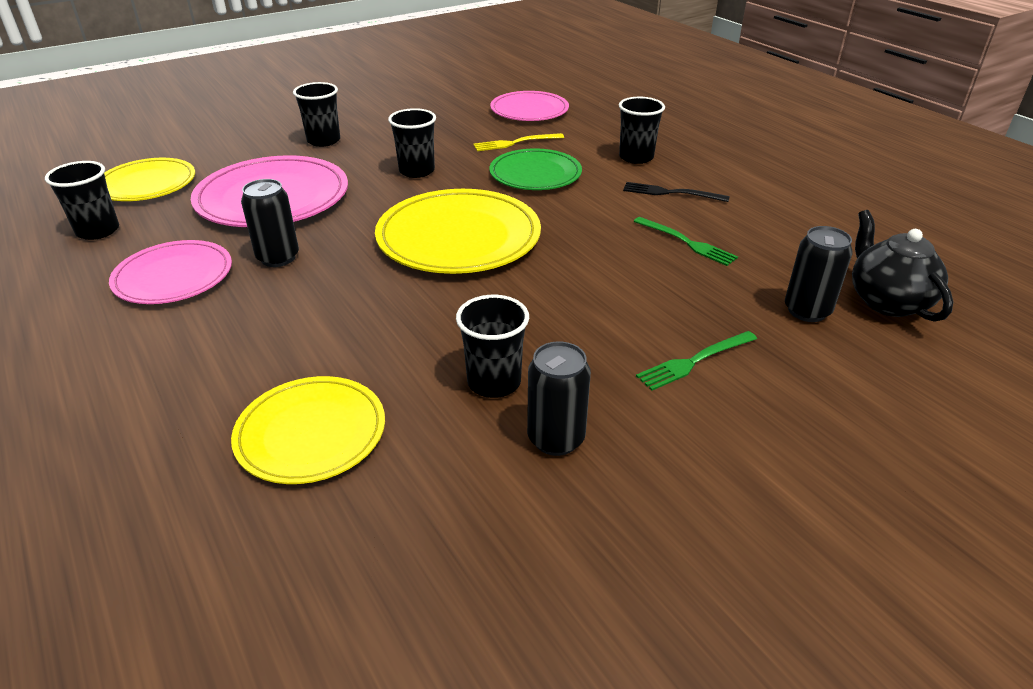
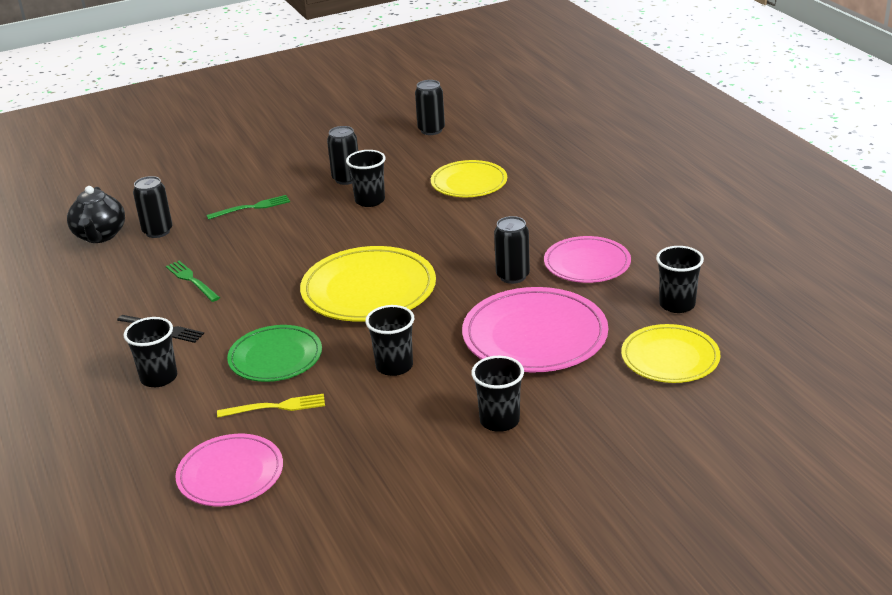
camera: 170 degrees left, 5 degrees down
(388, 648) = (431, 130): none -> black can

